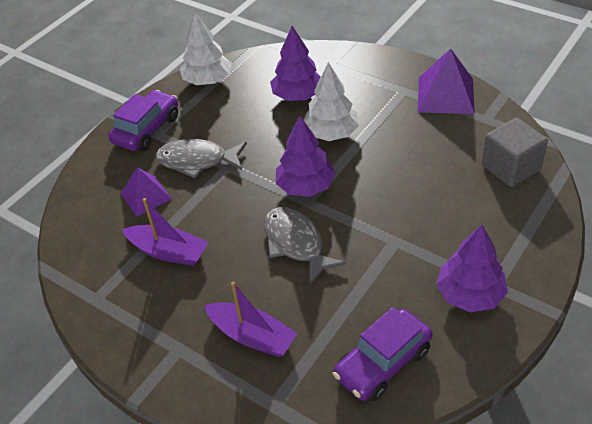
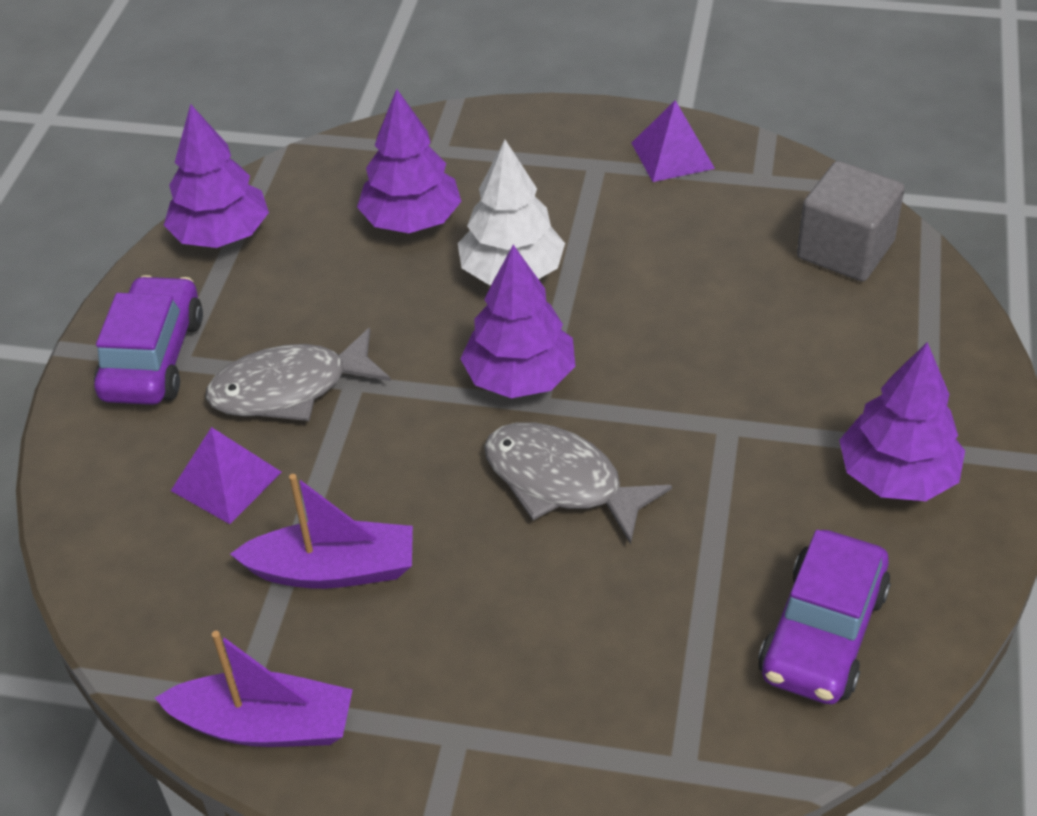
camera: 25 degrees left, 0 degrees up
(207, 80) = (221, 235): white tree -> purple tree
(252, 336) = (577, 666): purple boat -> purple boat (265, 725)
(446, 95) = (672, 155): purple pyramid -> purple pyramid, size x0.65

